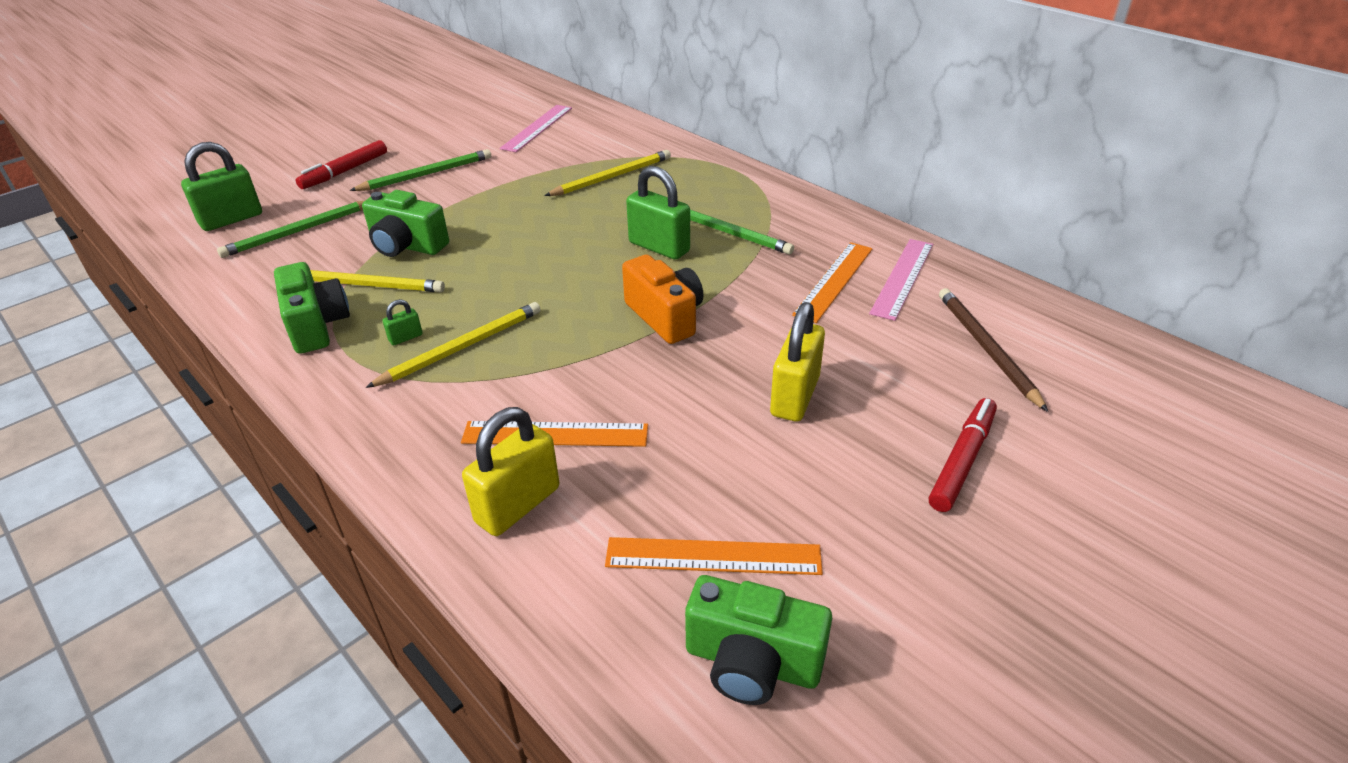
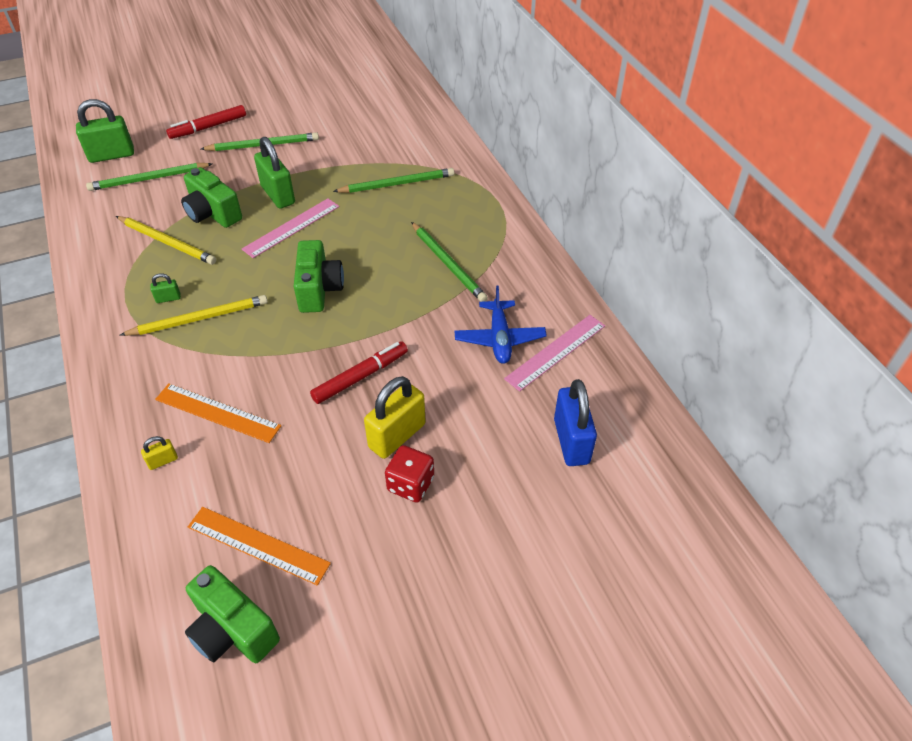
camera: 20 degrees right, 10 degrees up
(316, 325) = (118, 270): green camera -> green camera (319, 289)
(518, 505) = (163, 461): yellow padlock -> yellow padlock, size x0.46
(537, 128) = (371, 116): pink ruler -> pink ruler (291, 227)
(611, 177) = (396, 184): yellow pencil -> green pencil
(659, 247) = (388, 266): green padlock -> green padlock (278, 195)
(665, 316) = (352, 334): orange camera -> none
(834, 281) = (499, 338): orange ruler -> blue plane
(849, 438) = (410, 484): none -> red dice
(962, 460) = (478, 532): red marker -> red marker (361, 377)
(987, 349) = (571, 441): brown pencil -> blue padlock

